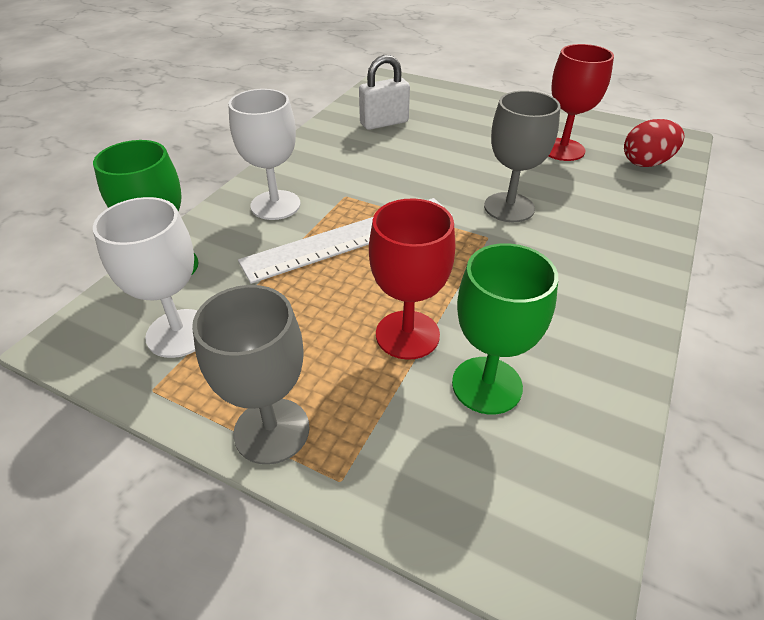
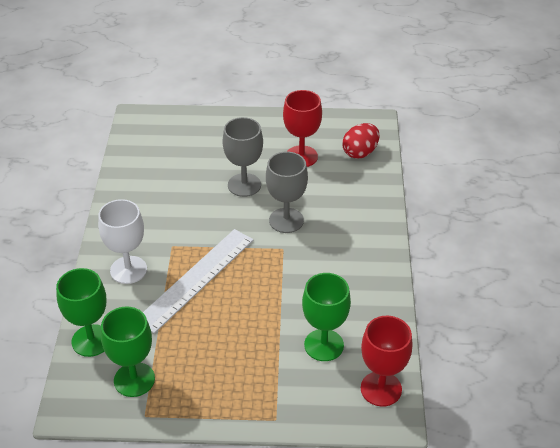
camera: 25 degrees left, 0 degrees up
(179, 333) = (134, 379): white goblet -> green goblet
(271, 430) = (226, 410): grey goblet -> grey goblet (244, 185)
(384, 123) = (160, 168): white padlock -> none
(407, 335) = (268, 332): red goblet -> red goblet (381, 389)

